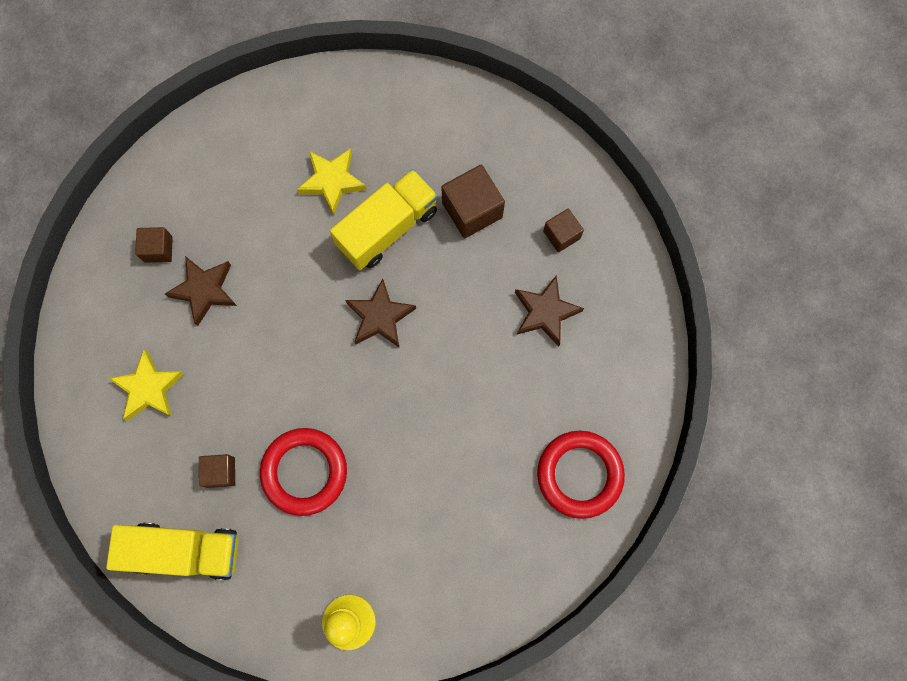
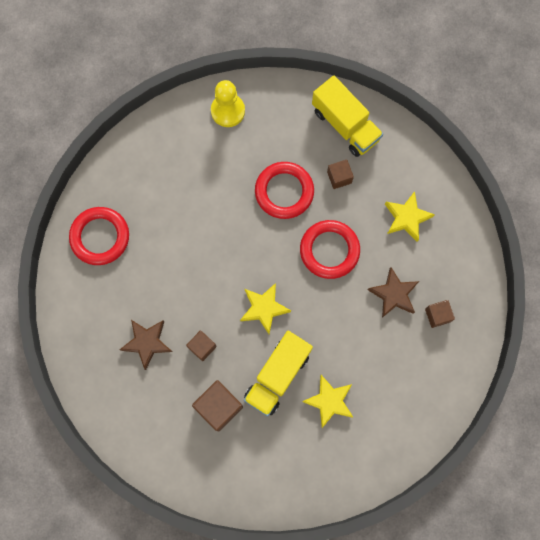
camera: 165 degrees right, 0 degrees up
(184, 550) = (345, 125): yellow truck -> yellow truck turned 120 degrees counterclockwise
(269, 371) = (329, 250): none -> red ring
(380, 317) = (264, 308): brown star -> yellow star
(561, 235) = (148, 405): brown cube -> brown cube (202, 347)

